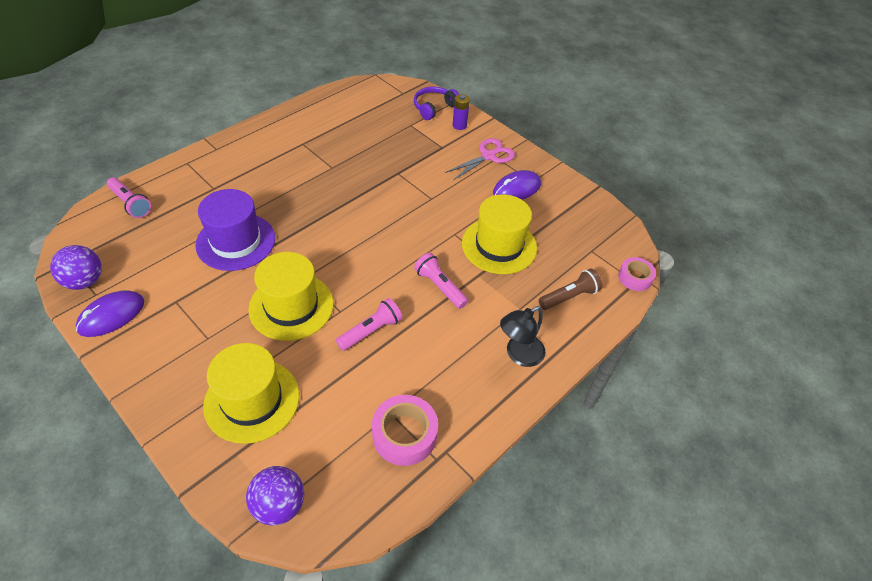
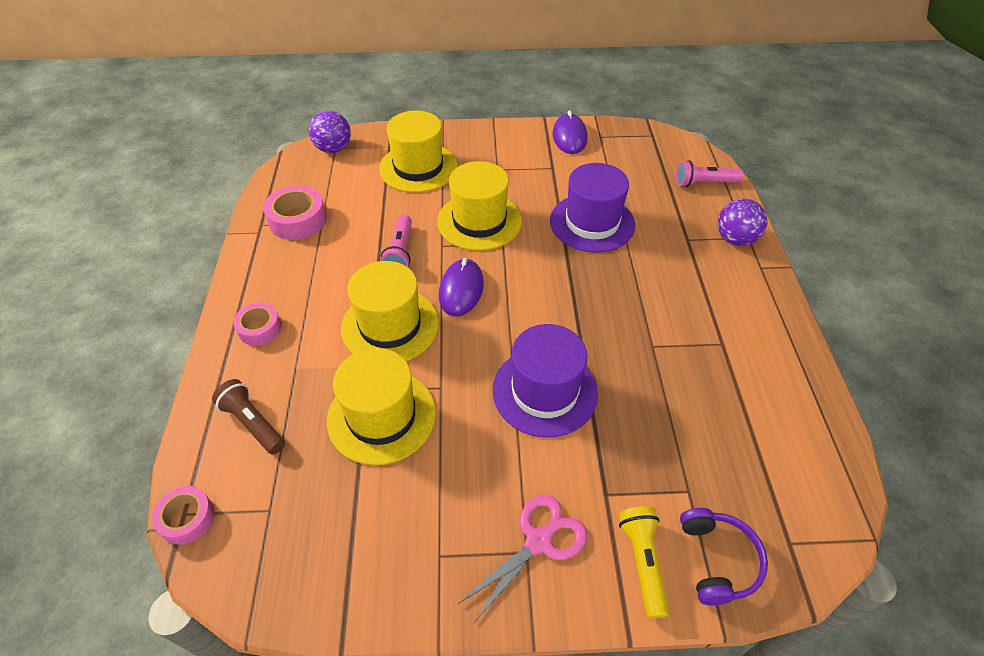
camera: 135 degrees right, 0 degrees up
(85, 281) = (620, 135): purple ball -> purple ball (735, 239)
(409, 192) = (545, 391): none -> purple hat
(440, 286) = (390, 325): pink flashlight -> yellow hat
(459, 125) = (642, 561): purple battery -> yellow flashlight
(488, 156) = (538, 541): pink scissors -> pink scissors turned 135 degrees counterclockwise
(516, 189) = (444, 519): purple mouse -> purple mouse (461, 289)
(519, 355) = (260, 328): black lamp -> pink tape
(569, 297) = (253, 423): brown flashlight -> brown flashlight turned 120 degrees clockwise

